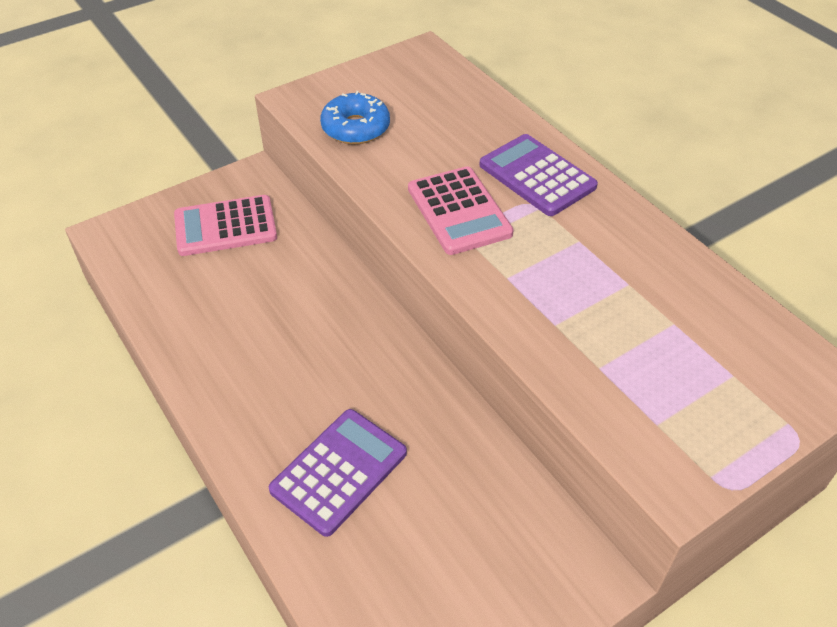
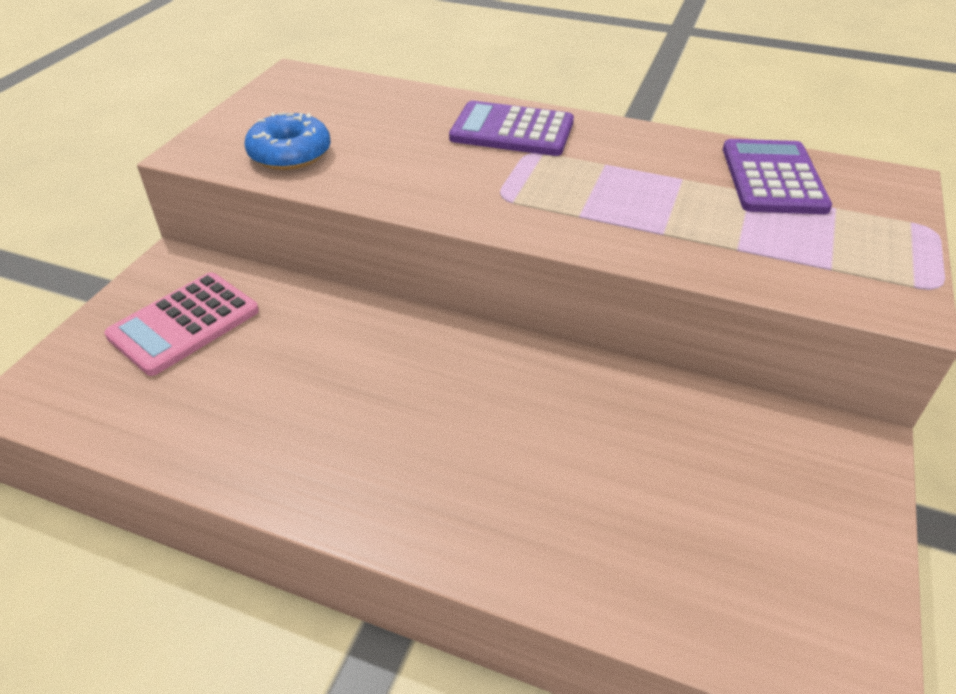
camera: 35 degrees left, 5 degrees down
(339, 471) = (549, 492): purple calculator -> purple calculator (773, 178)
(459, 211) = (473, 182): pink calculator -> none

